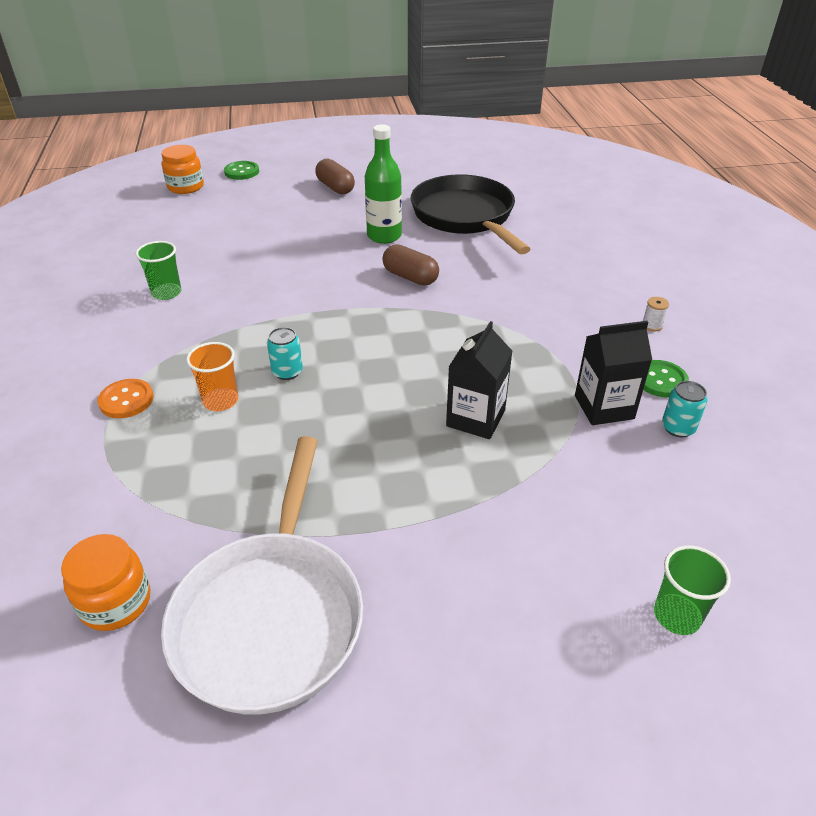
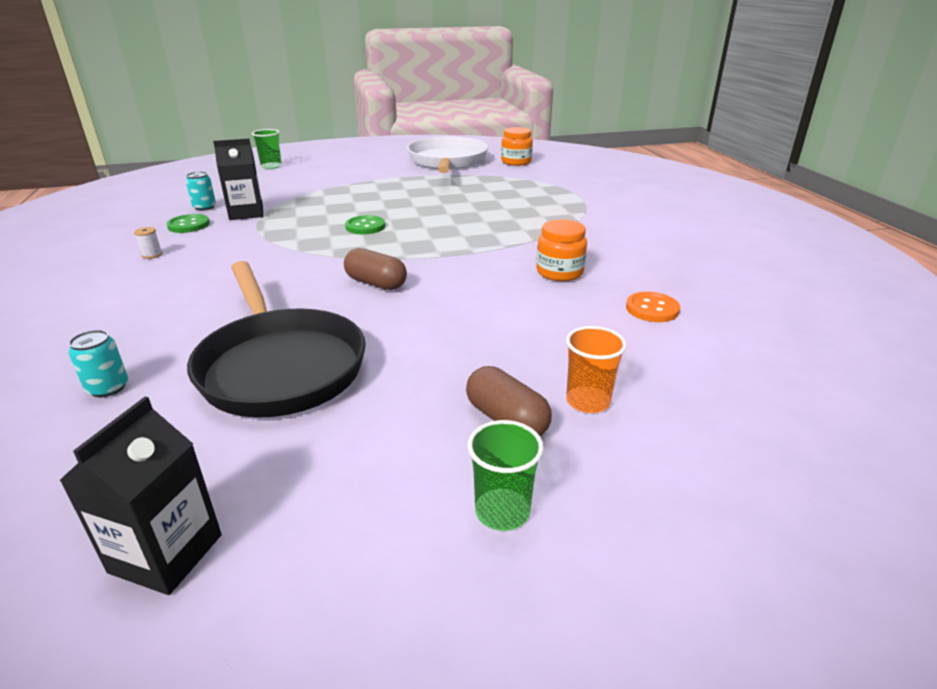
camera: 175 degrees right, 10 degrees down
(126, 400) = (580, 205): orange button -> orange button (652, 309)
(166, 293) = (625, 260): green cup -> green cup (502, 511)
(186, 187) = (783, 406): orange jar -> orange jar (559, 272)
(220, 401) = (515, 207): orange cup -> orange cup (588, 401)
(241, 172) = (721, 456): green button -> green button (365, 227)
(287, 372) = (476, 220): turquoise can -> turquoise can (108, 388)
(384, 236) = (408, 329): green bottle -> none
(475, 418) = (339, 206): black carton -> black carton (166, 553)

